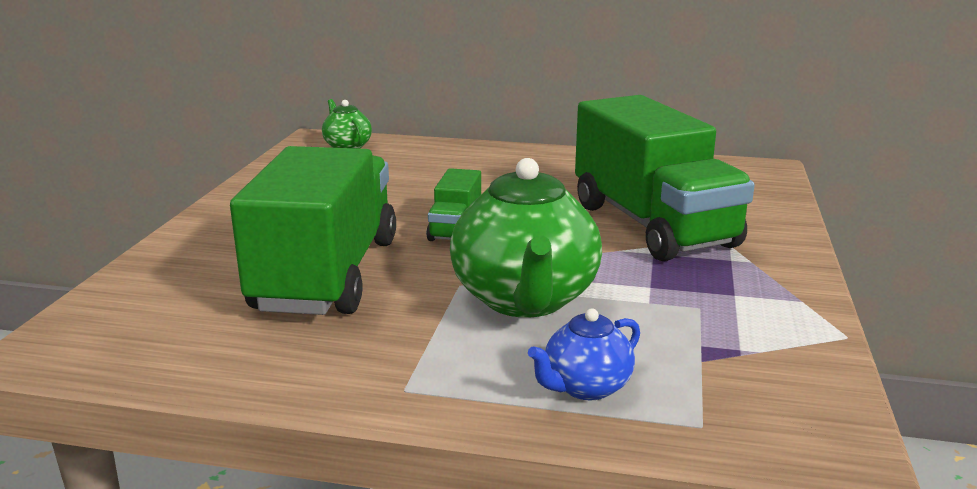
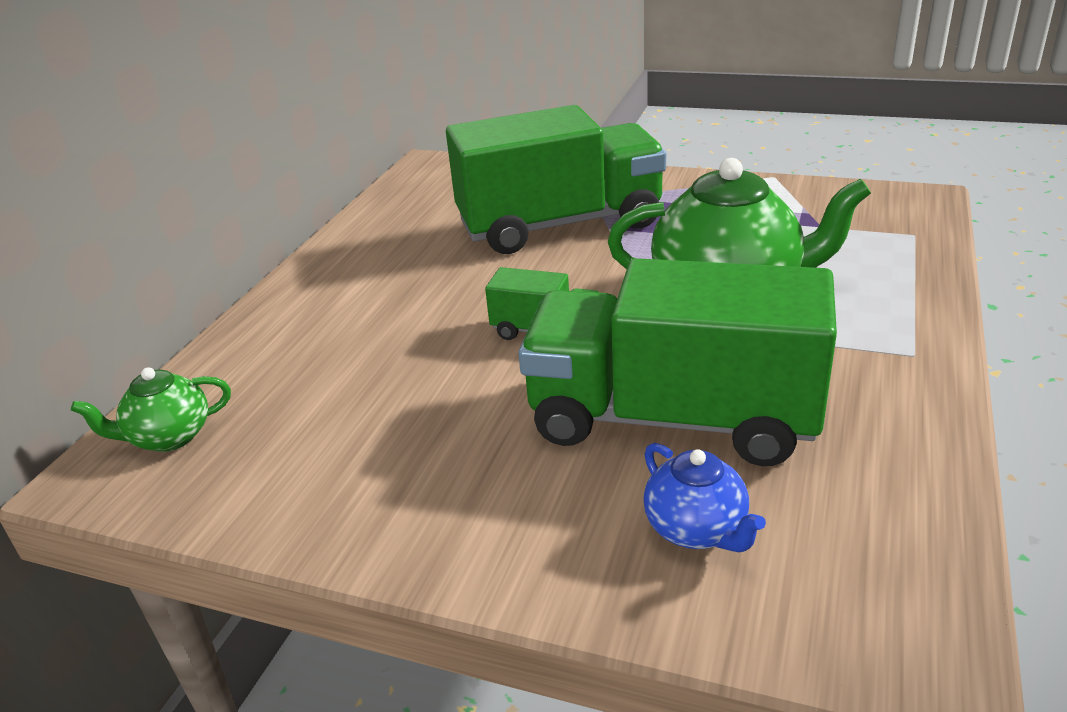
camera: 80 degrees left, 10 degrees up
(585, 387) = (878, 272): blue teapot -> blue teapot (697, 530)

